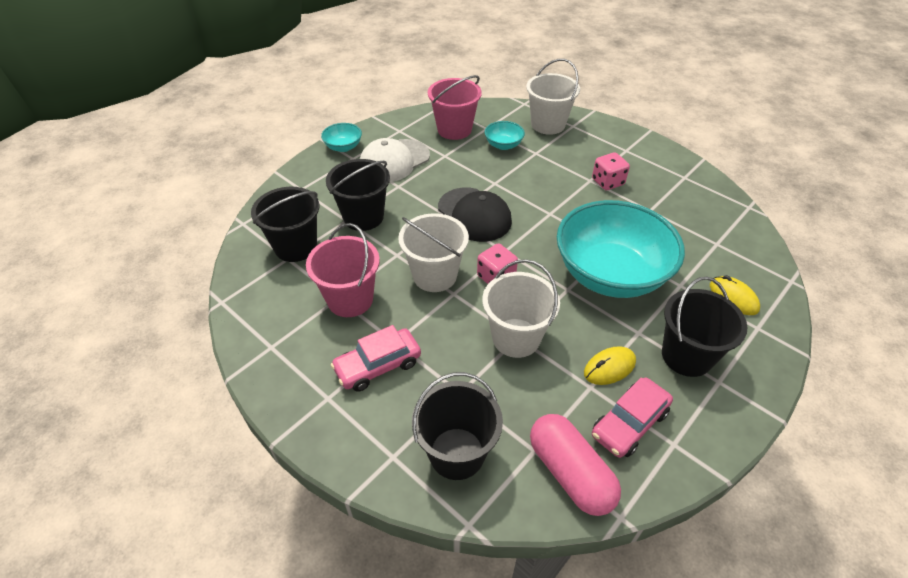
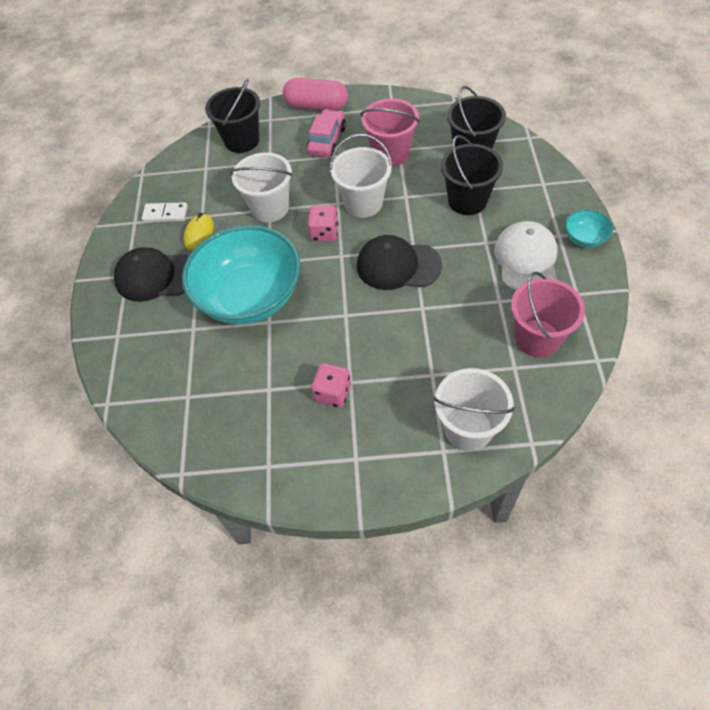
camera: 140 degrees right, 10 degrees up
(503, 145) = (471, 358): turquoise bowl -> none
(570, 473) = (179, 172): pink capsule -> pink capsule (317, 106)
(629, 423) = (165, 214): pink car -> white domino
(686, 356) = (156, 276): black bucket -> black cap
(733, 297) = (147, 348): yellow mouse -> none

